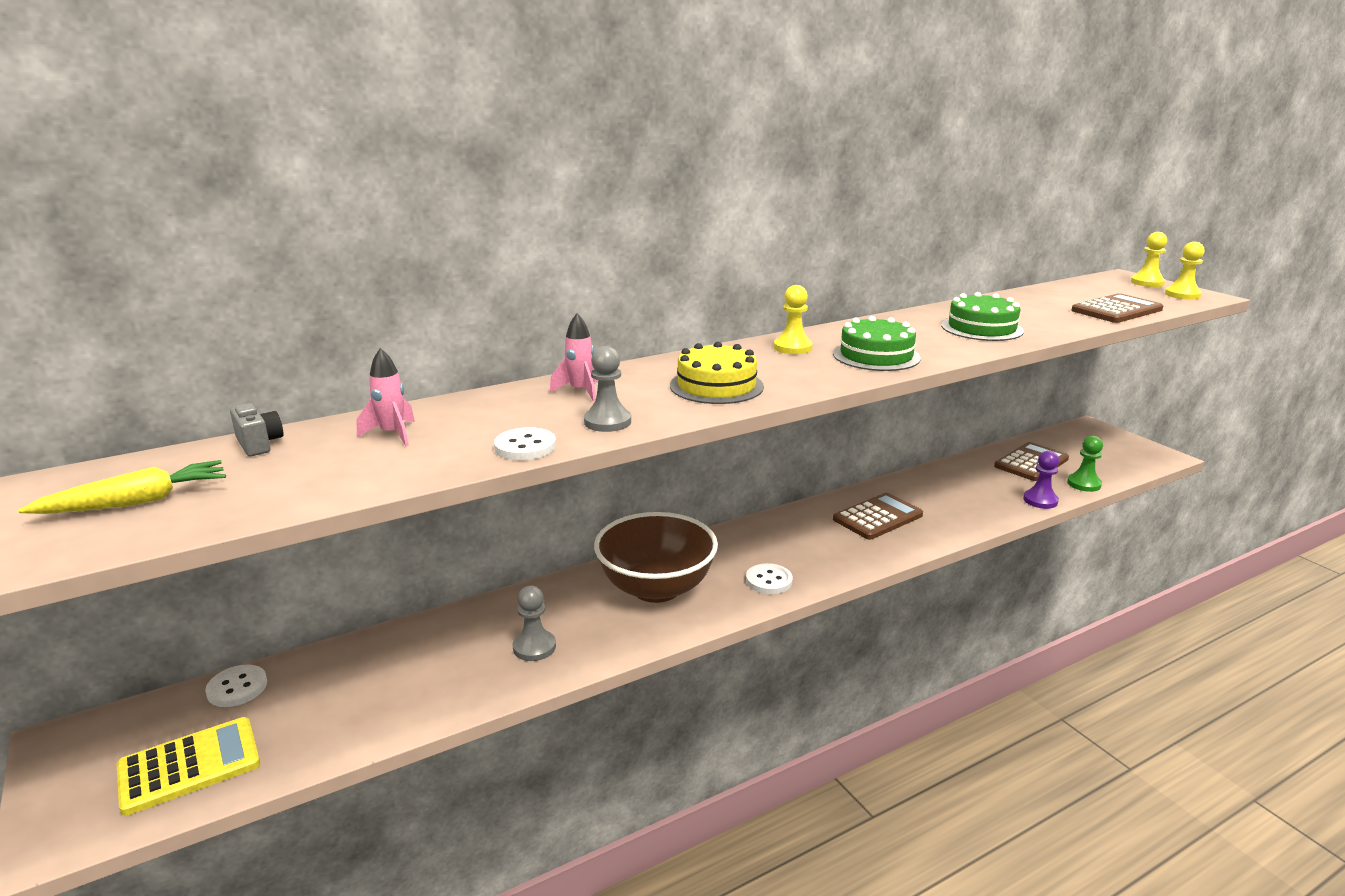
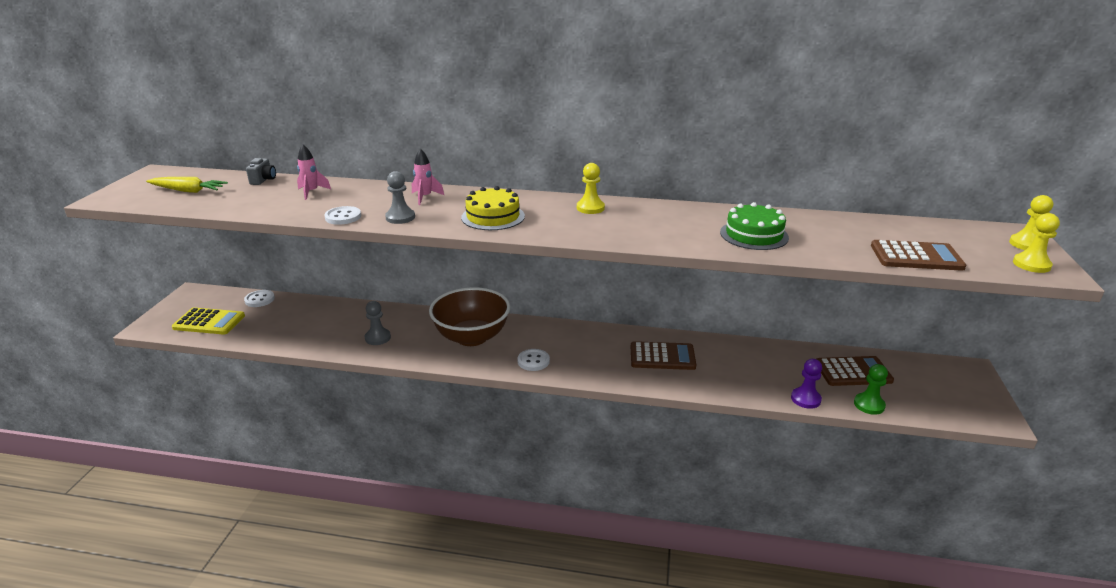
camera: 40 degrees right, 5 degrees up
(876, 356) = (627, 229): green cake -> none

